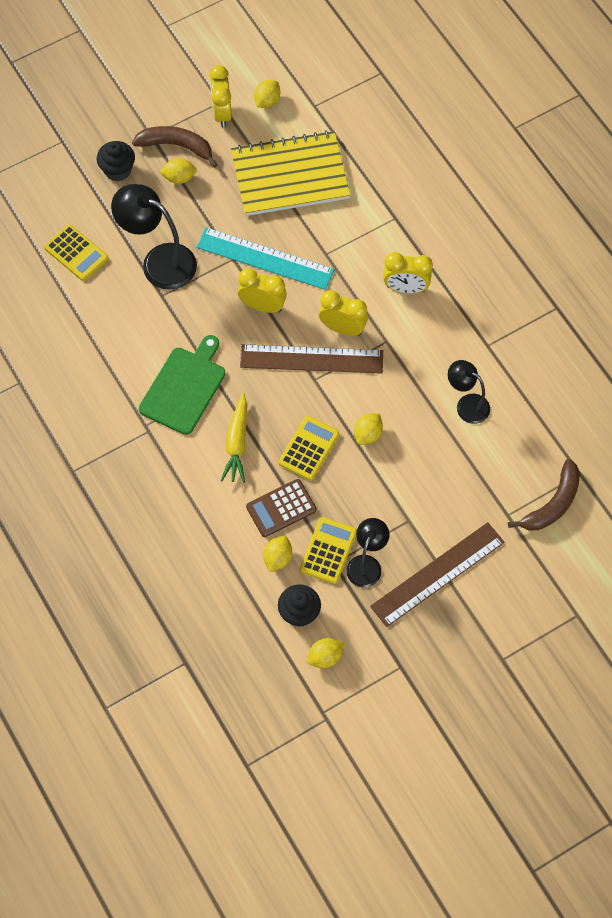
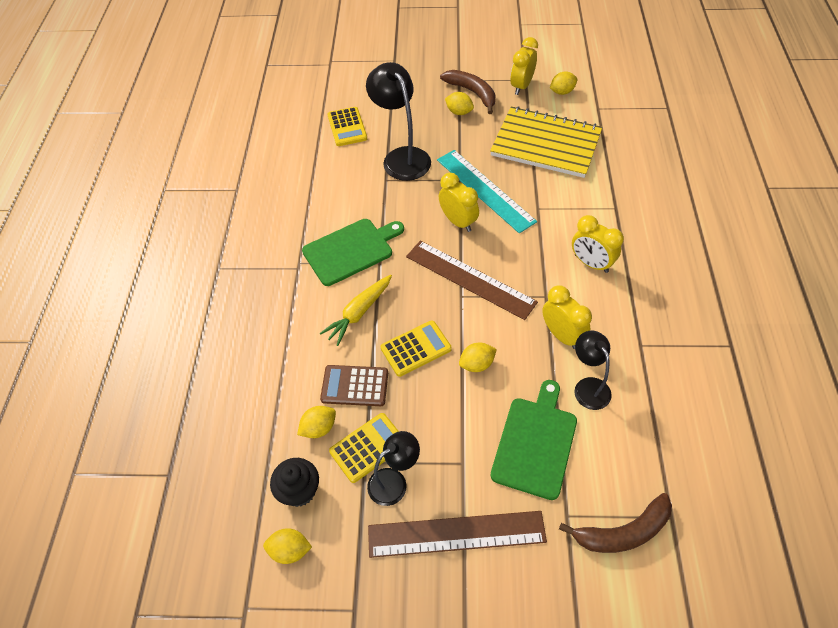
camera: 35 degrees right, 10 degrees down
(118, 170) = (418, 90): black cupcake -> none
(342, 328) = (513, 268): yellow clock -> yellow clock (561, 335)
(453, 474) = (535, 443): none -> green cutting board

